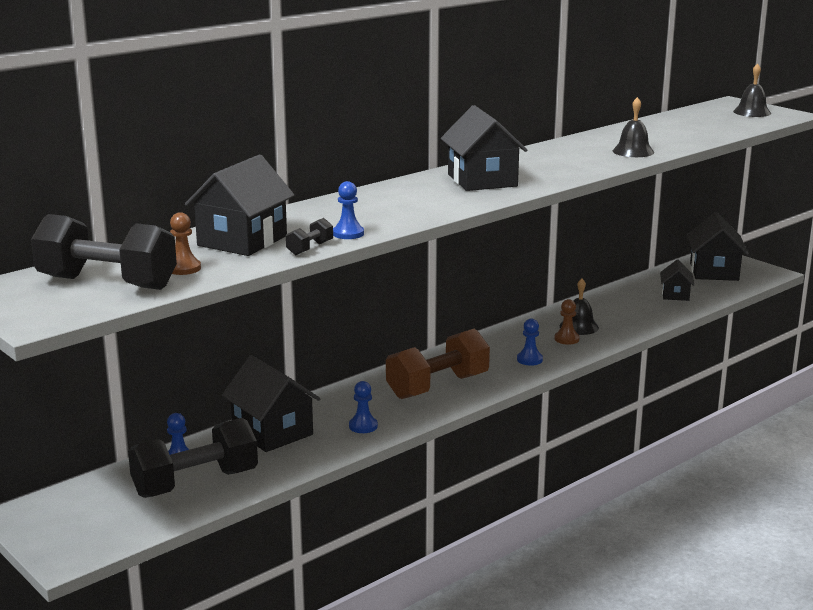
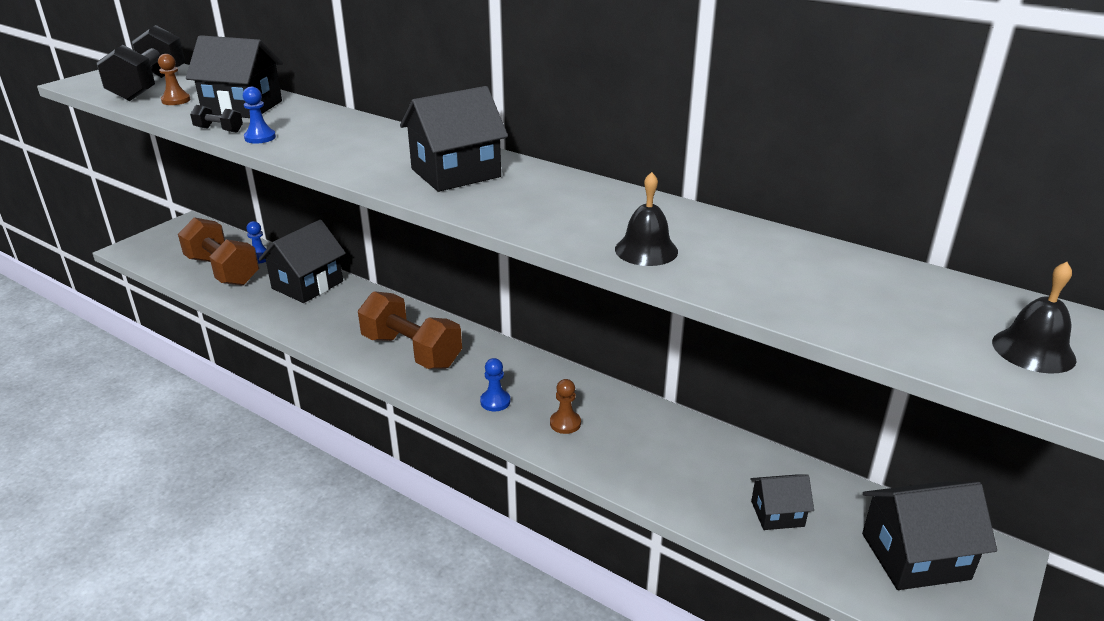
camera: 75 degrees right, 10 degrees up
(195, 483) = (223, 271): black dumbbell -> brown dumbbell
(363, 426) = (321, 324): blue pawn -> none
(579, 326) = (608, 429): black bell -> none

